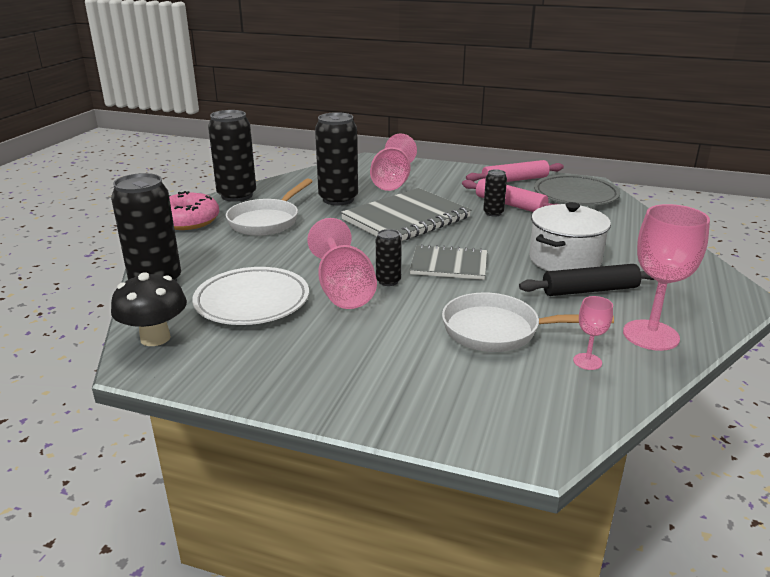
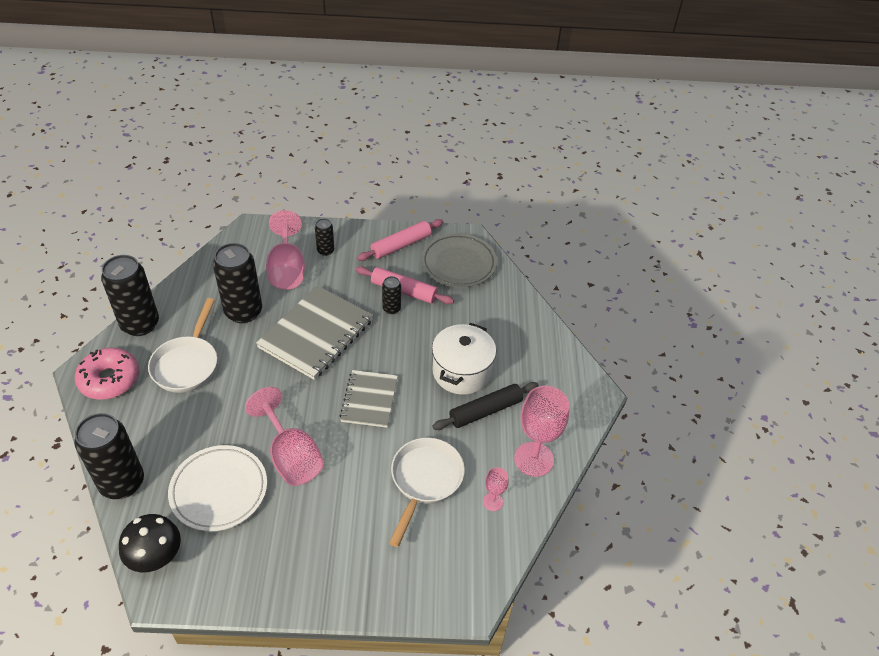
camera: 20 degrees left, 20 degrees up
(388, 281) = (324, 435): black can -> black can (325, 250)
(449, 265) = (369, 400): grey notebook -> grey notebook turned 75 degrees counterclockwise
(498, 331) = (424, 481): white pan -> white pan turned 120 degrees clockwise

